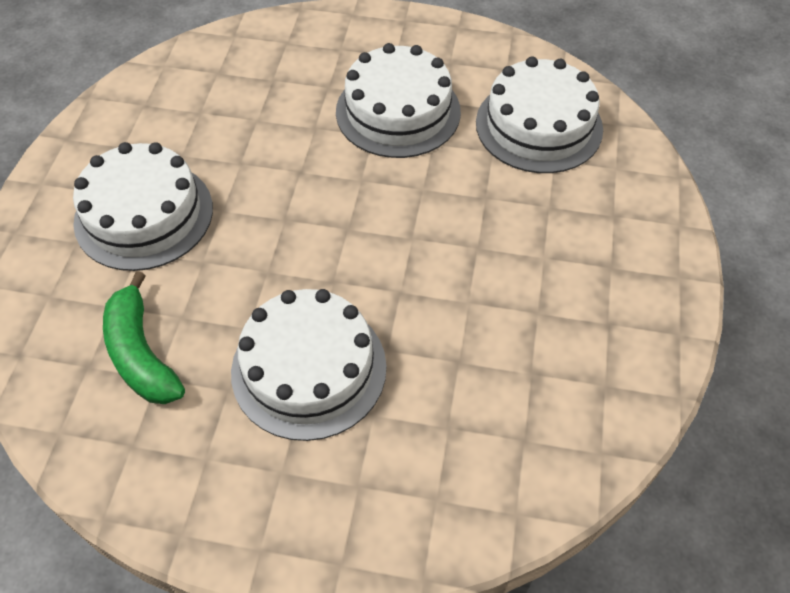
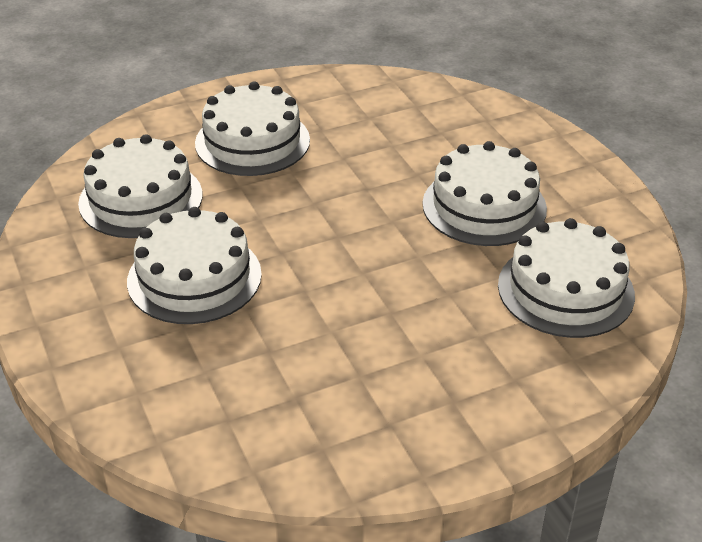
camera: 55 degrees right, 15 degrees down
(141, 354) = (141, 199): green banana -> white cake

